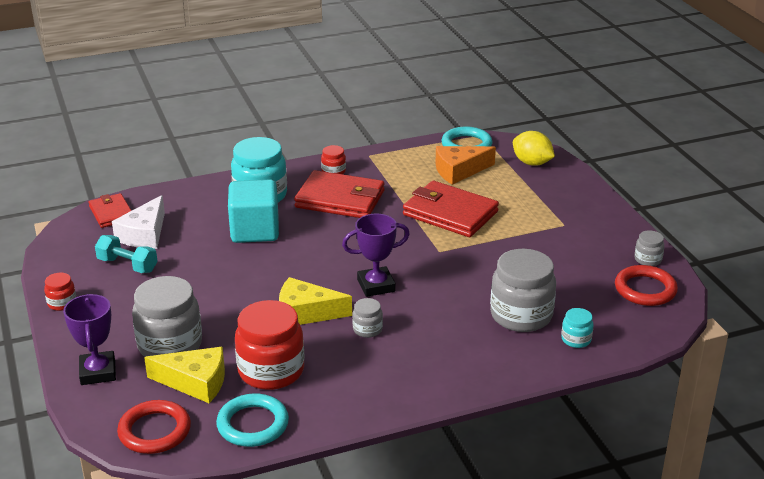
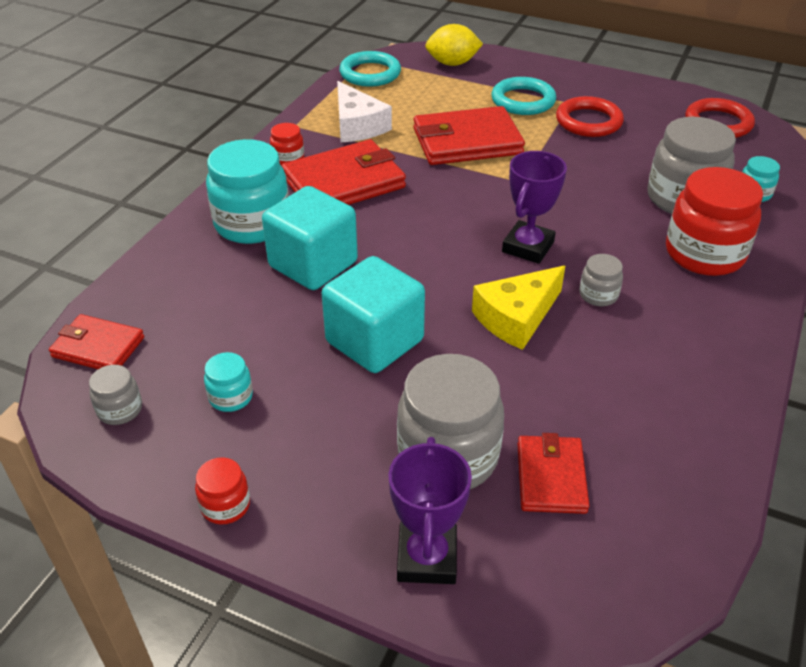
camera: 45 degrees left, 10 degrees up
(98, 372) = (427, 558): purple trophy -> purple trophy turned 60 degrees clockwise
(127, 265) = (231, 397): turquoise dumbbell -> turquoise jar
(144, 234) = (188, 346): white cheese -> white cheese (357, 125)
(154, 431) = (615, 573): red ring -> red ring (588, 121)
(195, 382) = (551, 477): yellow cheese -> red wallet
(222, 281) = (374, 341): none -> turquoise cube
(253, 424) = (685, 476): turquoise ring -> turquoise ring (523, 101)
(271, 371) = (596, 403): red jar -> red jar (704, 254)
(459, 171) = (405, 99): orange cheese -> none
(648, 259) = (676, 98): grey jar -> grey jar (120, 410)

